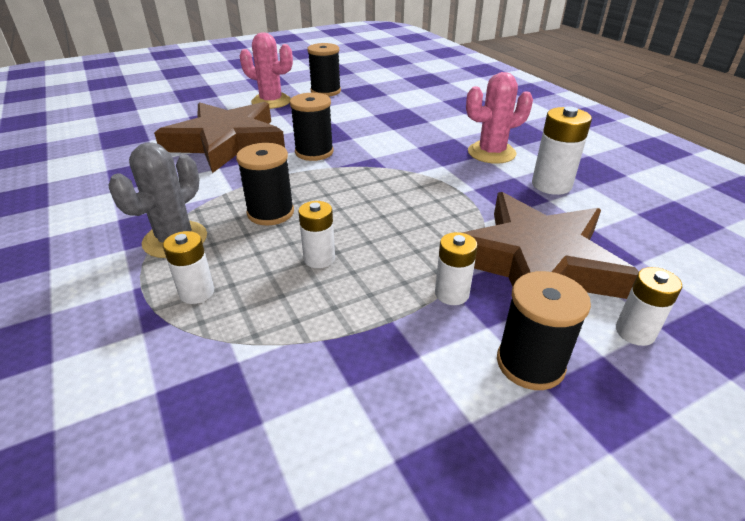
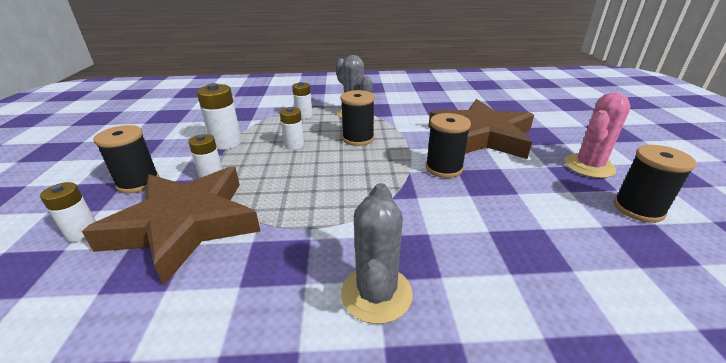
camera: 115 degrees right, 5 degrees down
(491, 153) = (376, 293): pink cactus -> grey cactus
(551, 185) = (260, 308): white battery -> white battery (226, 142)

